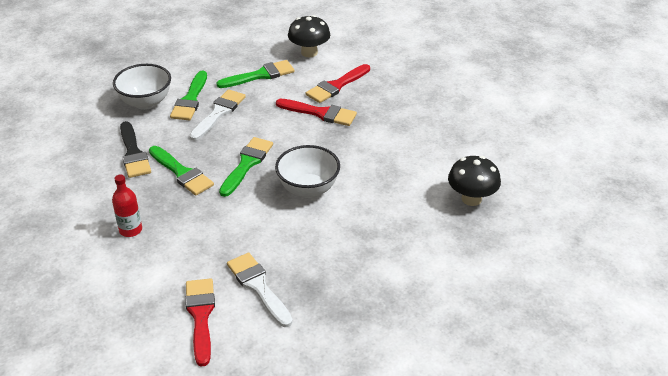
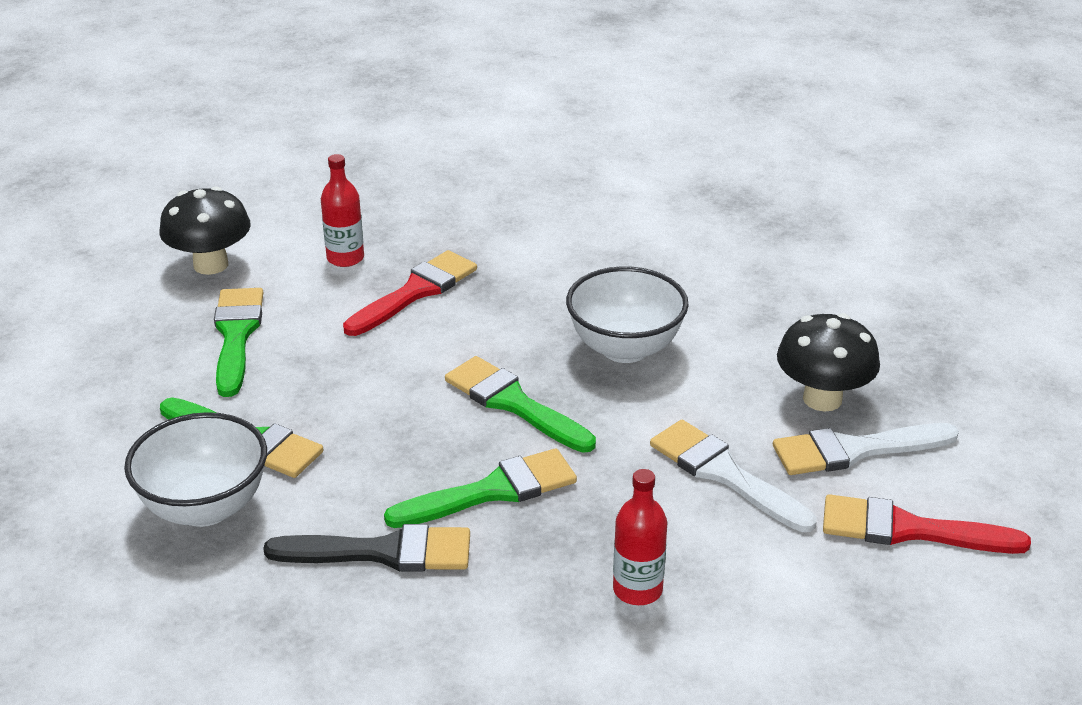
camera: 70 degrees left, 5 degrees down
(219, 113) = (325, 410): white brush -> white brush (724, 474)
(336, 86) = (345, 258): red brush -> red bottle
(471, 199) = (726, 206): black mushroom -> black mushroom (822, 399)

